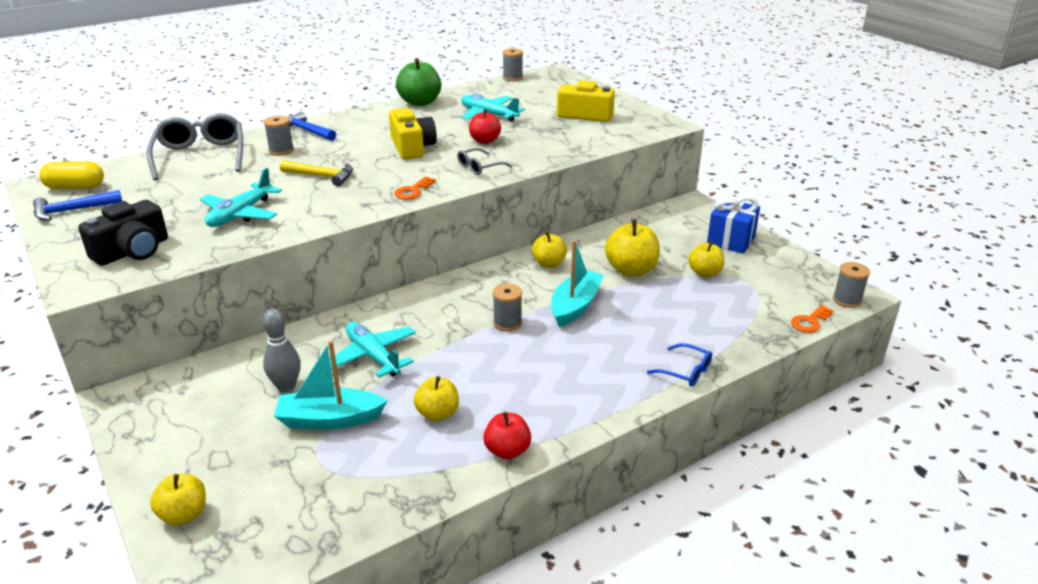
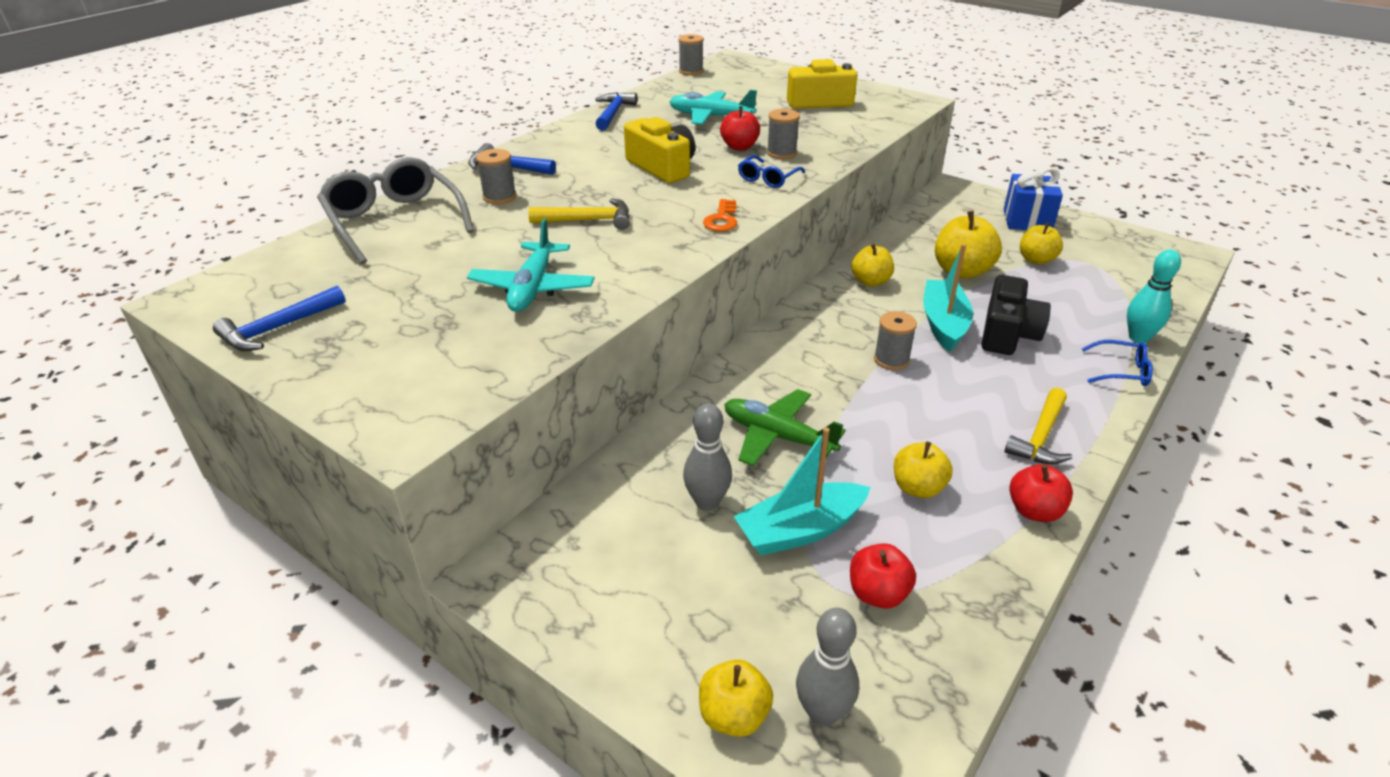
camera: 20 degrees left, 5 degrees up
(75, 187) = (248, 294): yellow capsule -> none
(132, 251) = (431, 367): black camera -> black camera (1007, 333)
(238, 530) = (822, 712): none -> grey bowling pin
(342, 472) = (878, 594): none -> red apple
(373, 356) = (777, 436): turquoise plane -> green plane
(420, 102) = (613, 113): green apple -> blue hammer
(480, 167) = (768, 178): grey glasses -> blue glasses
(566, 403) = (1041, 437): none -> yellow hammer
(729, 350) = (1138, 337): none -> turquoise bowling pin
(810, 322) = (1181, 290): orange key -> none
(847, 300) = (1191, 261): grey spool -> grey spool (781, 153)

